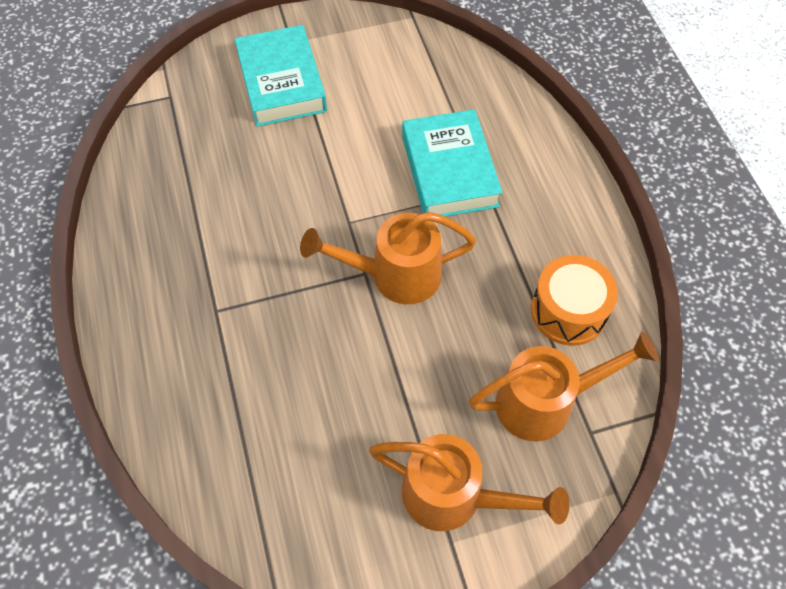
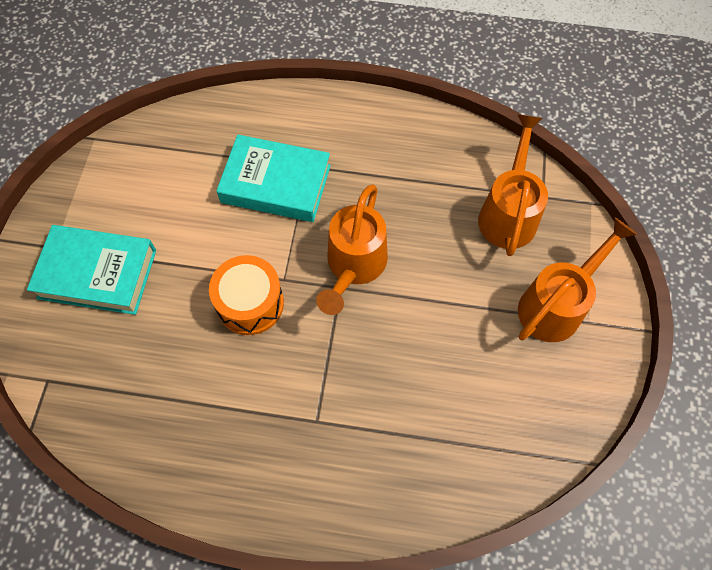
camera: 65 degrees left, 5 degrees up
(568, 311) = (443, 164): orange drum -> orange drum (250, 303)

